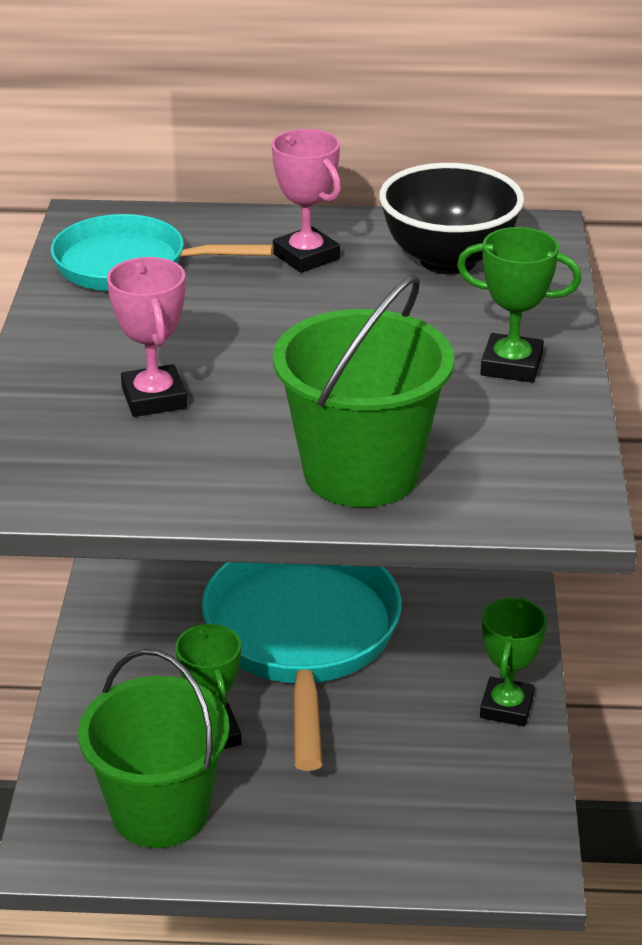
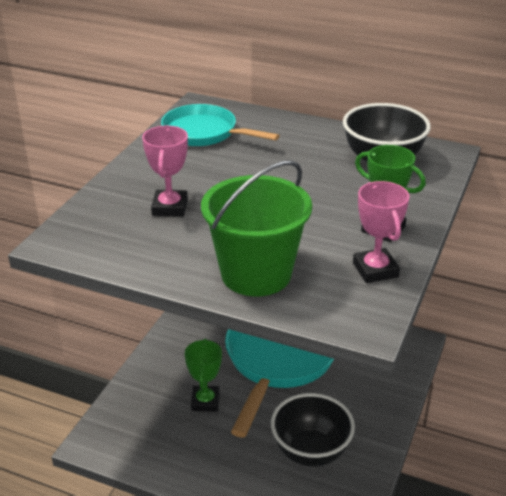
camera: 20 degrees right, 0 degrees up
(160, 811) = (158, 437): green bucket -> none
(306, 256) = (302, 145): pink trophy -> pink trophy (375, 270)
(423, 767) = (311, 452): none -> black bowl
(506, 707) = (374, 429): green trophy -> none

